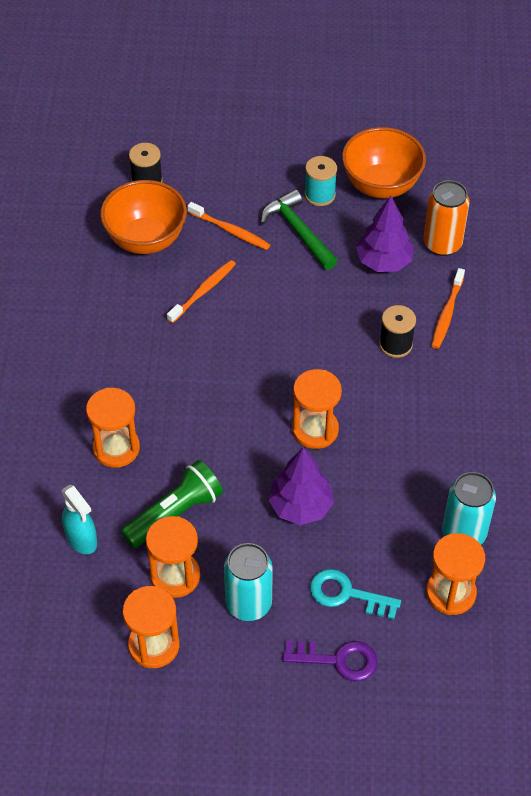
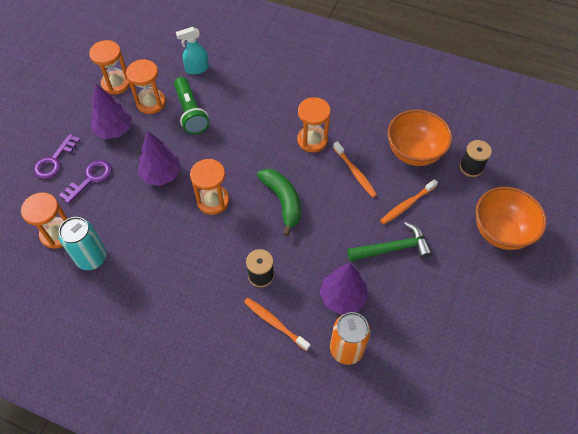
camera: 110 degrees right, 5 degrees up
(116, 448) = (249, 97): orange hourglass -> orange hourglass (312, 140)
(248, 603) = (114, 130): turquoise can -> purple tree
(281, 354) = (283, 201): none -> green banana
(320, 195) = (427, 276): turquoise spool -> none
(347, 594) = (90, 179): turquoise key -> purple key
(381, 185) = (426, 326): orange bowl -> orange bowl (500, 232)

